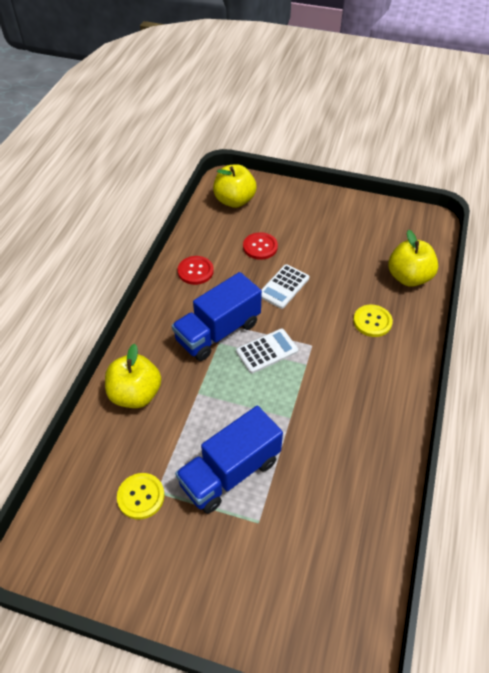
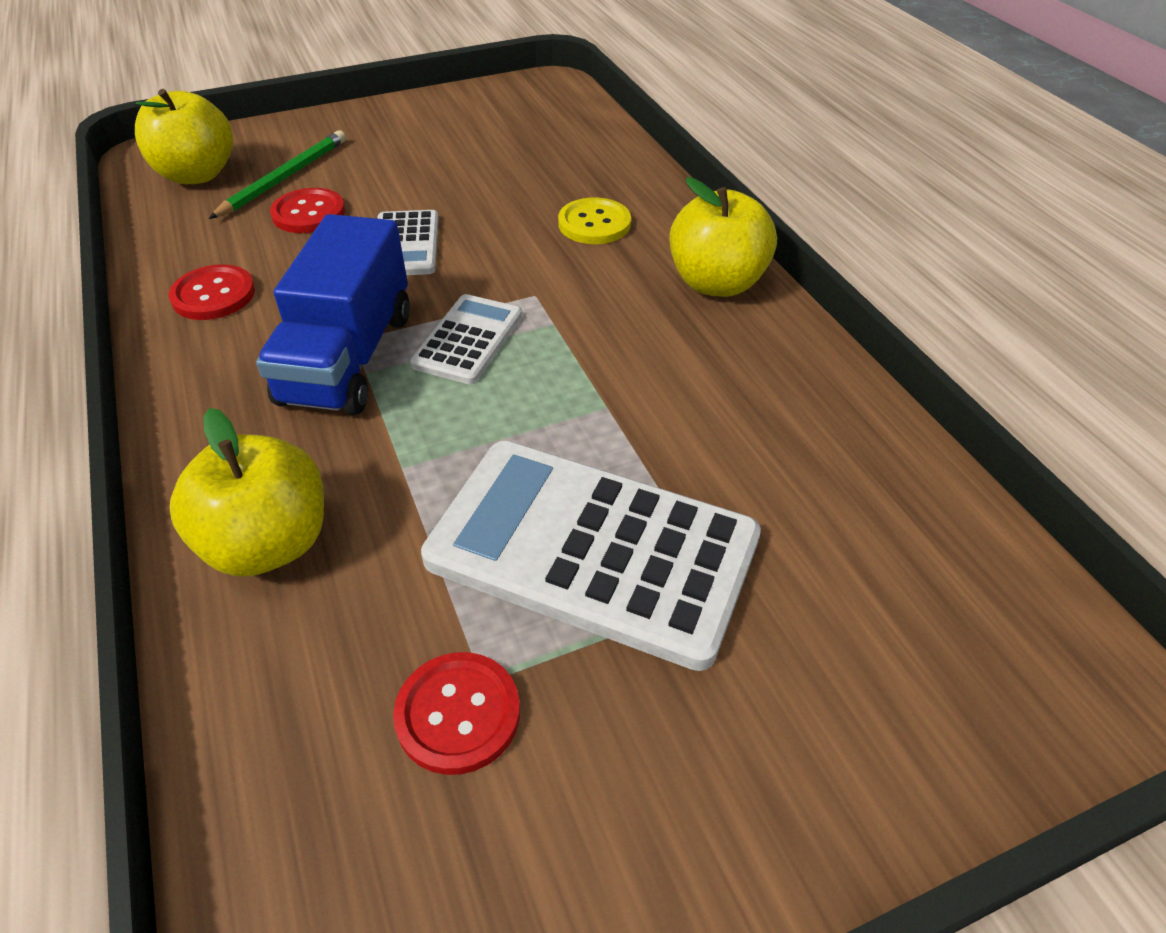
camera: 40 degrees left, 5 degrees down
(141, 496) = (458, 714): yellow button -> red button
(230, 472) = (592, 549): blue truck -> white calculator
(266, 221) = (284, 178): none -> green pencil
(408, 277) = (587, 153): yellow apple -> yellow apple (716, 283)

